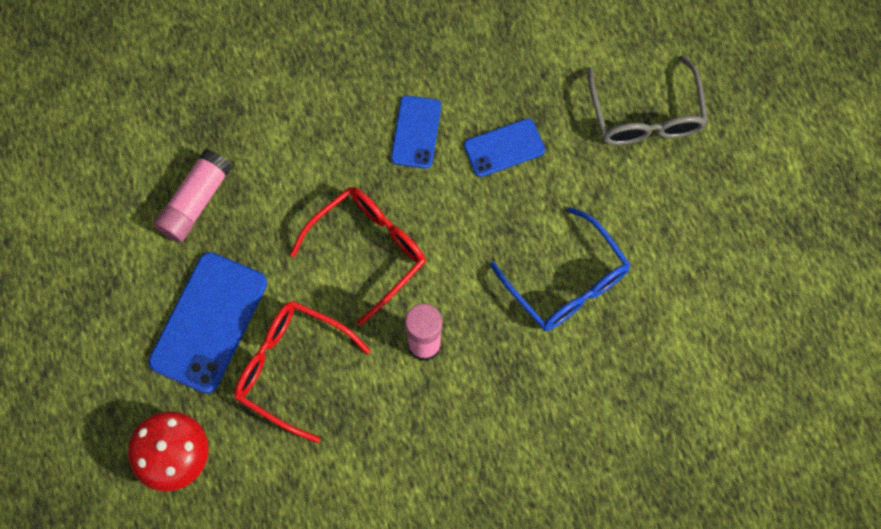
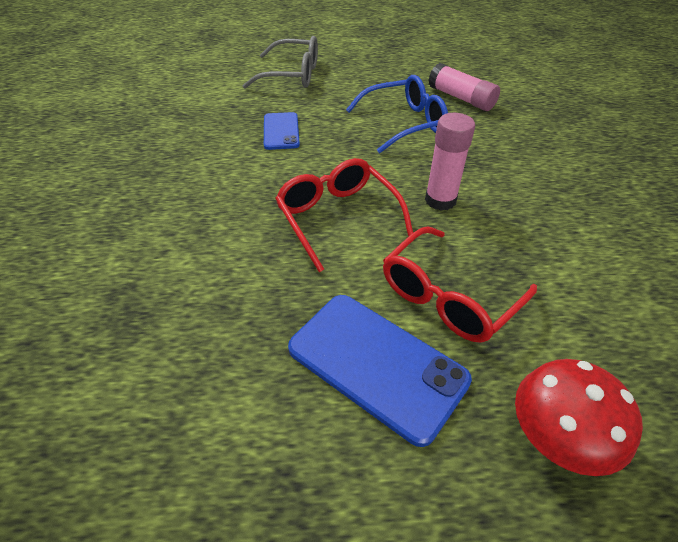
camera: 75 degrees left, 25 degrees down
(195, 201) = (215, 348): pink glue stick -> pink glue stick (461, 98)
(416, 132) = (239, 171): blue phone -> none

